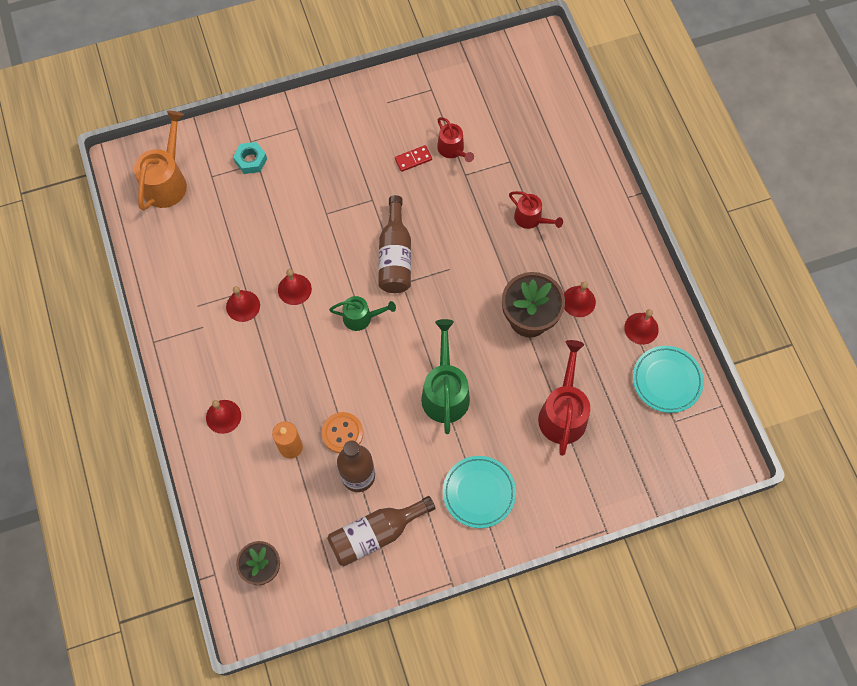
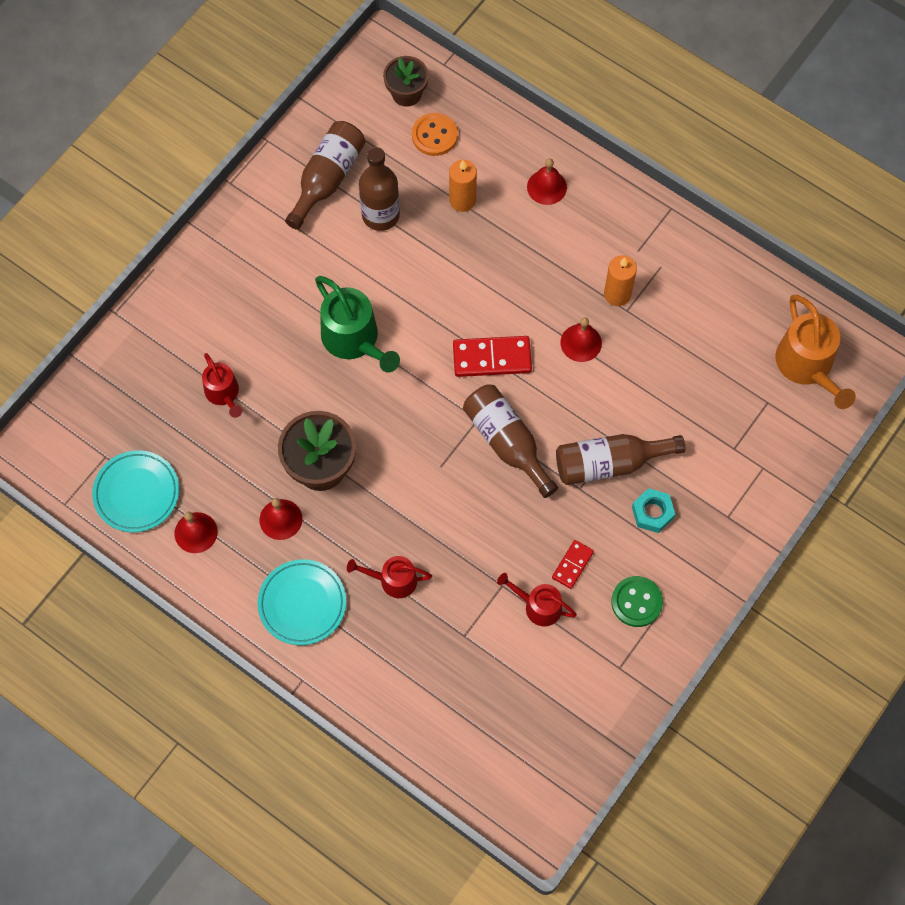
camera: 145 degrees right, 0 degrees up
(243, 306) = (617, 294): red bell -> orange candle
(251, 160) = (743, 446): turquoise nut -> turquoise nut (652, 513)
(341, 202) = (609, 463): none -> brown bottle
(342, 433) = (424, 242): orange button -> orange button (434, 135)
(361, 317) = (492, 358): green watering can -> red domino
(392, 116) = (636, 602): none -> green button
(479, 493) = (257, 270): turquoise plate -> turquoise plate (302, 604)
(563, 413) = (223, 393): red watering can -> red watering can, size x0.60

